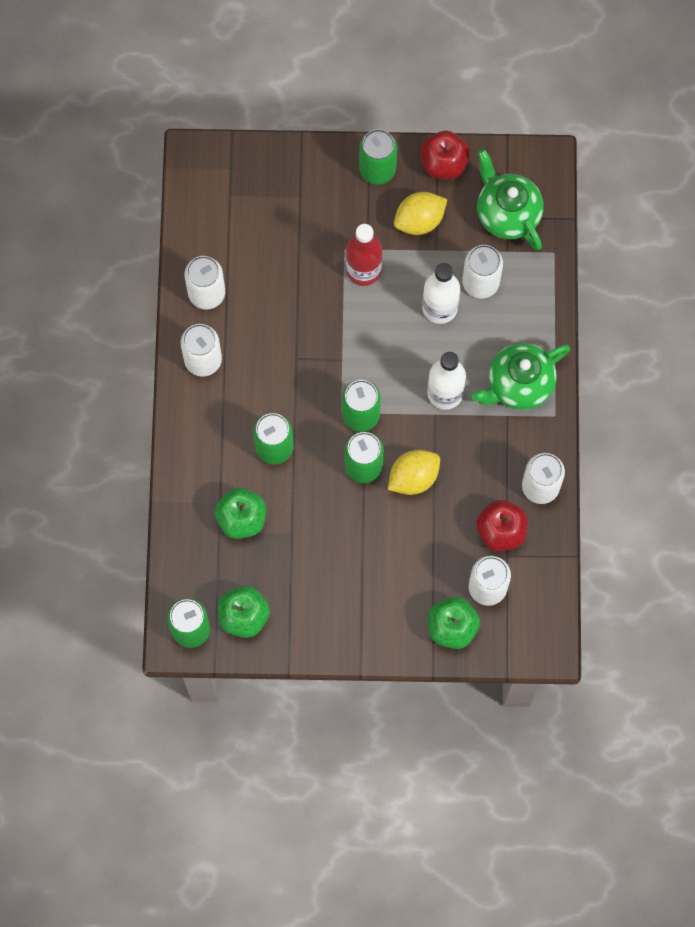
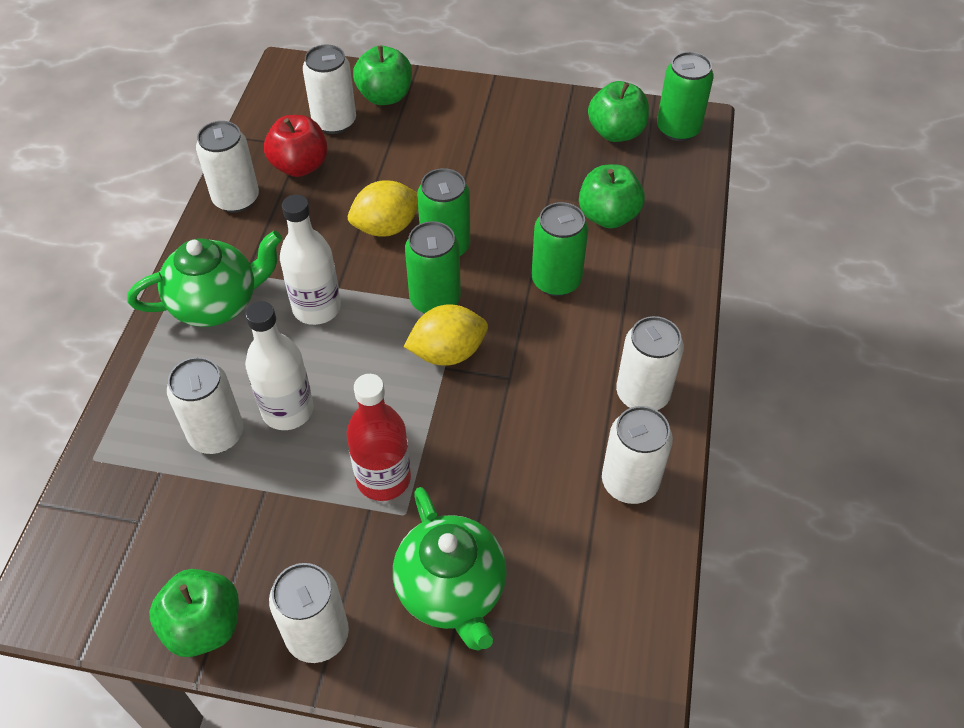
camera: 170 degrees left, 20 degrees down
(377, 169) = (317, 635): green can -> white can
(419, 221) = (275, 538): yellow lemon -> yellow lemon (447, 353)
(443, 163) = (204, 626): red apple -> green apple
(507, 213) = (135, 527): green teapot -> green teapot (452, 591)

